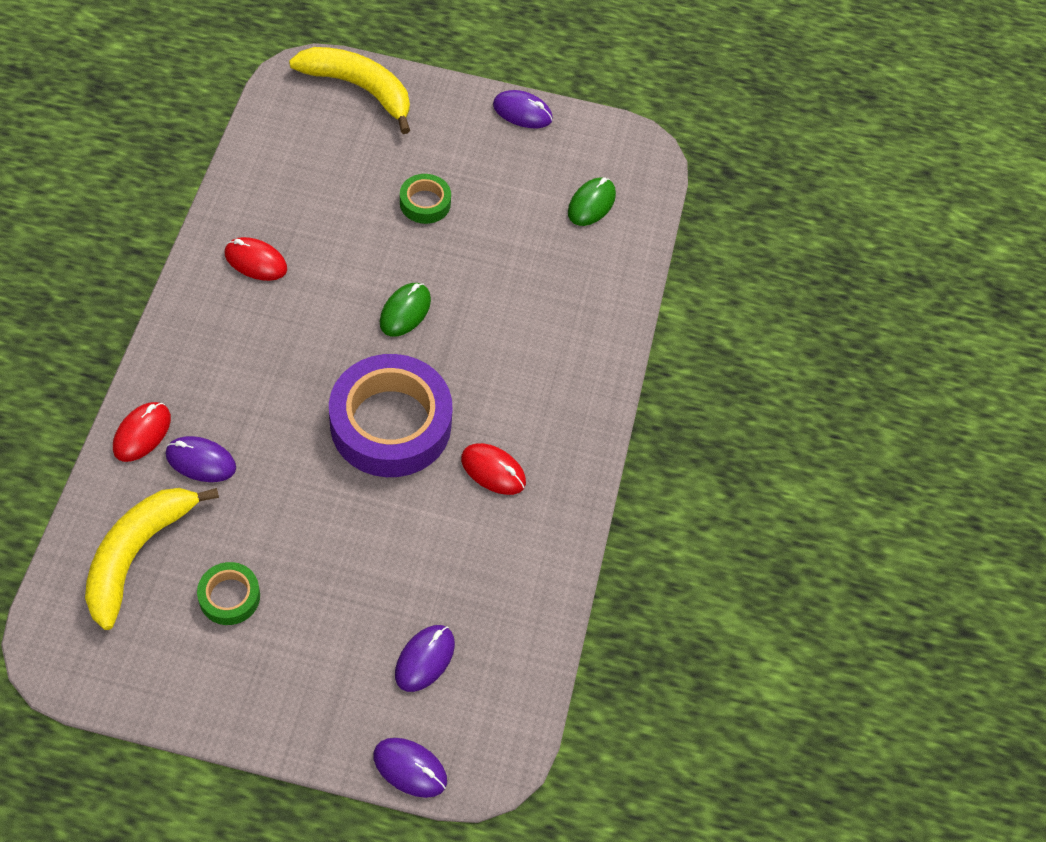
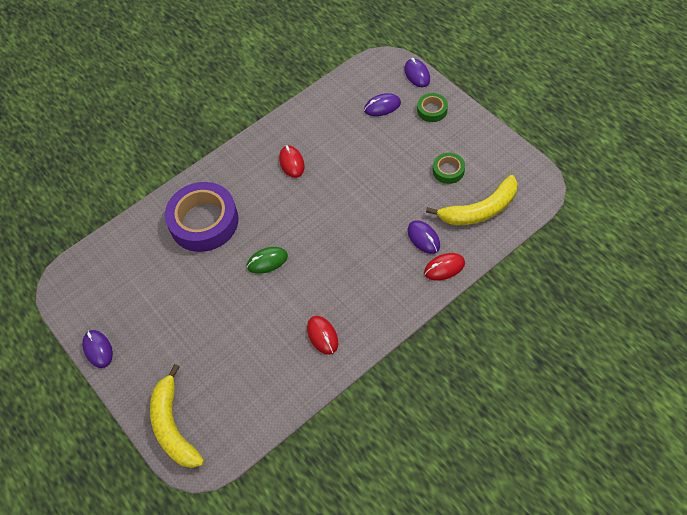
camera: 130 degrees left, 0 degrees up
(390, 424) = (320, 208): purple tape -> purple tape (204, 222)
(425, 203) = (204, 320): green tape -> green tape (432, 110)
(591, 204) = (120, 268): green mouse -> none

